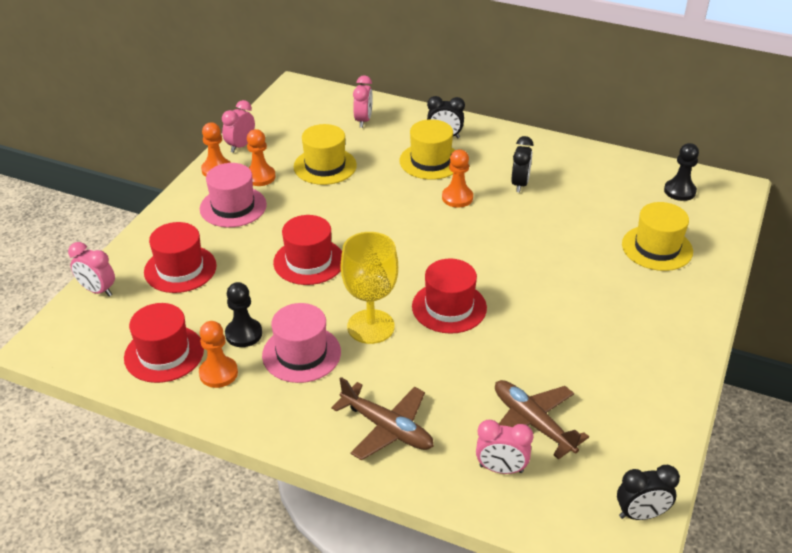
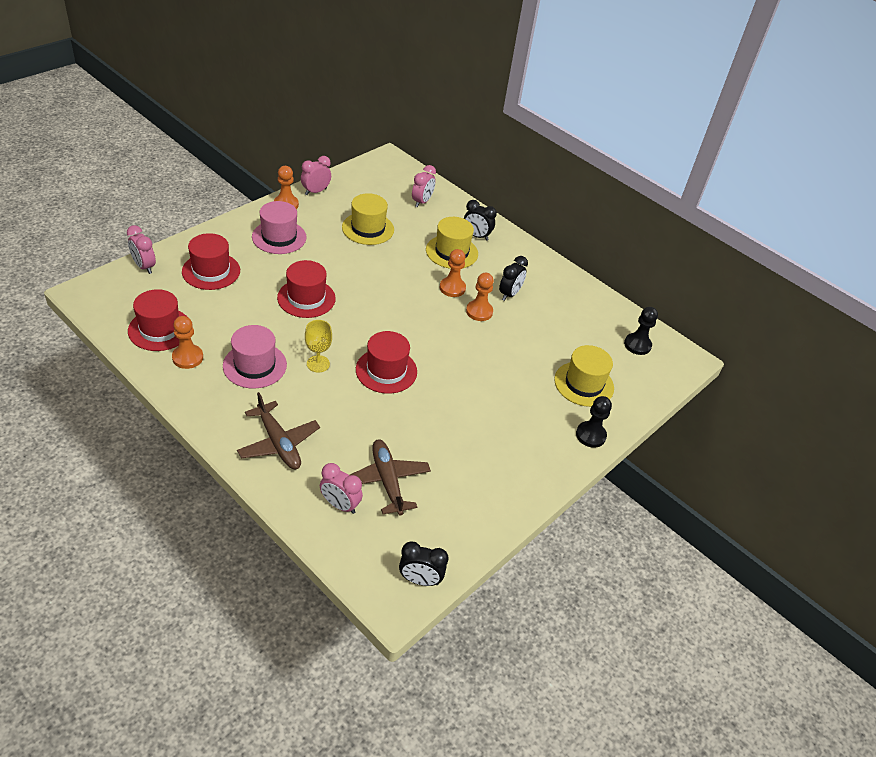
camera: 15 degrees right, 5 degrees up
(243, 334) = (224, 335): black pawn -> black pawn (590, 435)
(260, 177) = (314, 221): orange pawn -> orange pawn (479, 311)
(370, 326) = (318, 364): yellow goblet -> yellow goblet, size x0.60

